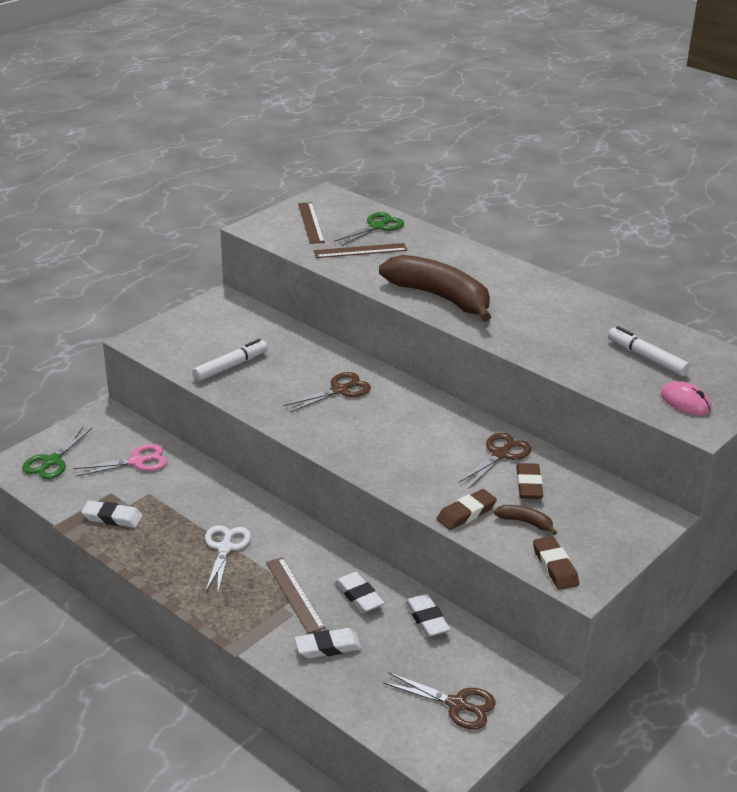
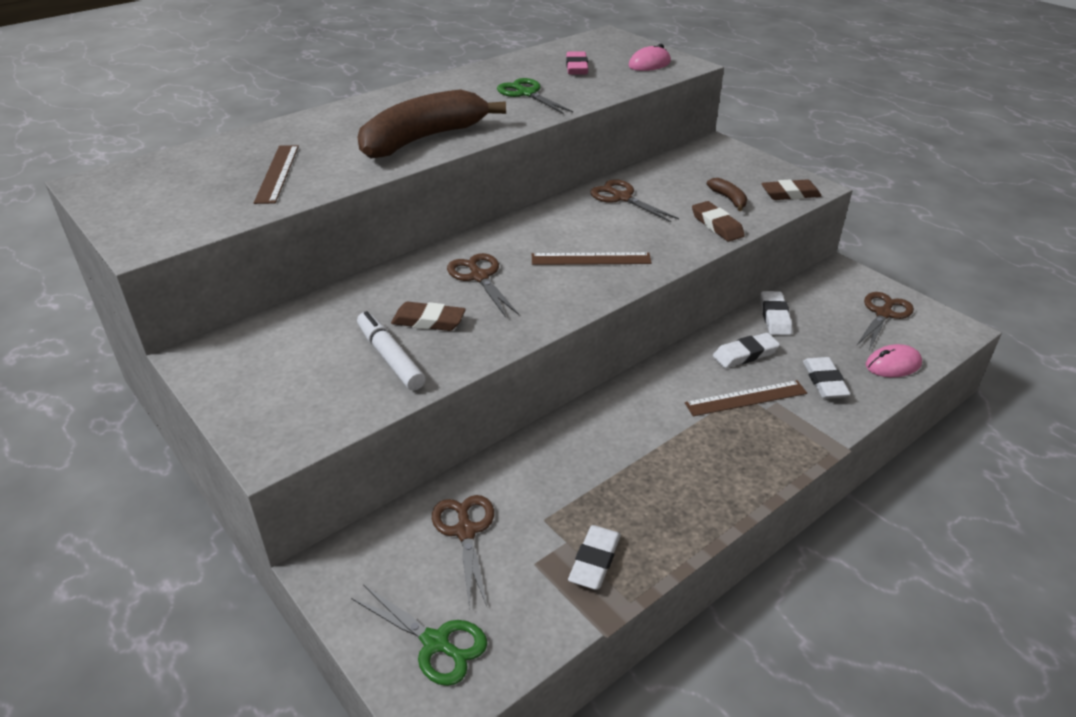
camera: 80 degrees left, 5 degrees up
(137, 461) = (465, 531): pink scissors -> brown scissors
(225, 548) = (666, 449): white scissors -> none
(311, 223) = (167, 200): brown ruler -> brown ruler (591, 259)
(365, 700) = (893, 365): none -> pink mouse
(377, 226) = (220, 158): green scissors -> green scissors (527, 93)
(427, 619) = (775, 317): white eraser -> white eraser turned 75 degrees counterclockwise
(525, 522) = (729, 199): brown banana -> brown banana turned 120 degrees clockwise
(529, 485) = (672, 190): brown eraser -> brown eraser (428, 321)
(647, 358) = (576, 67): white marker -> pink eraser

